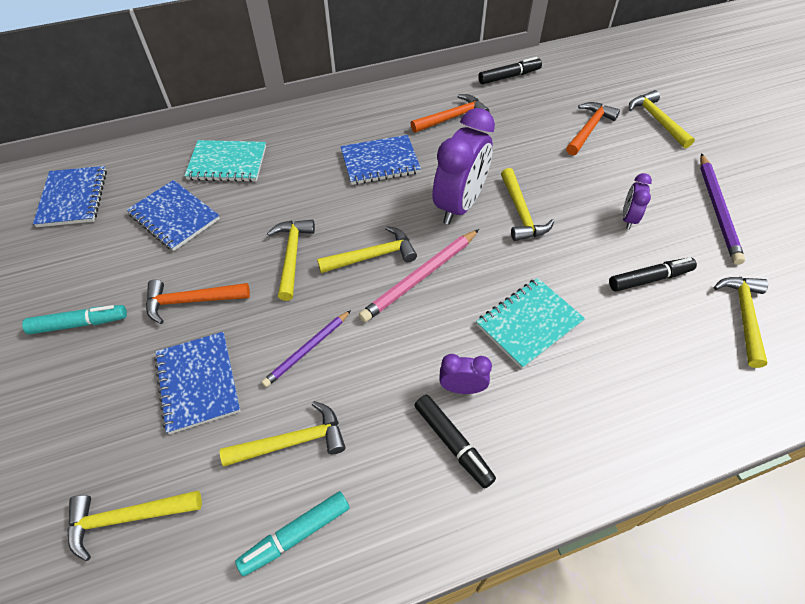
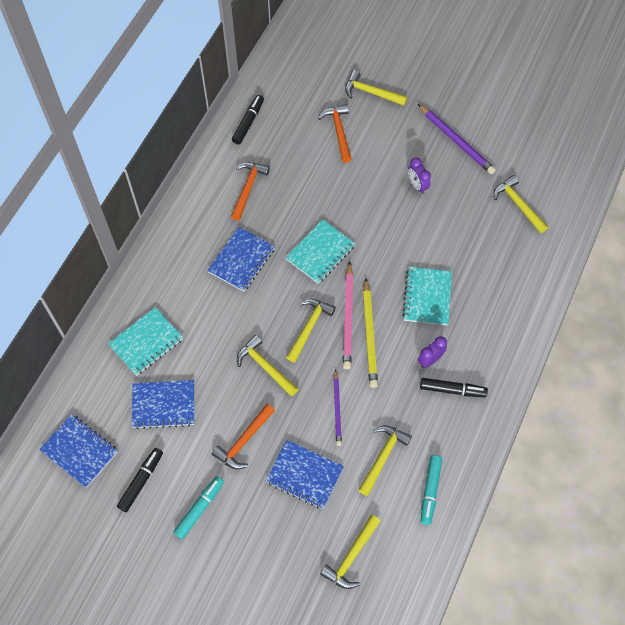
camera: 45 degrees left, 10 degrees up
(424, 309) = (370, 335): none -> yellow pencil
(459, 205) = (320, 252): purple clock -> turquoise notebook
(521, 213) = (358, 229): yellow hammer -> none
(649, 279) = (459, 218): black marker -> black marker (141, 481)

